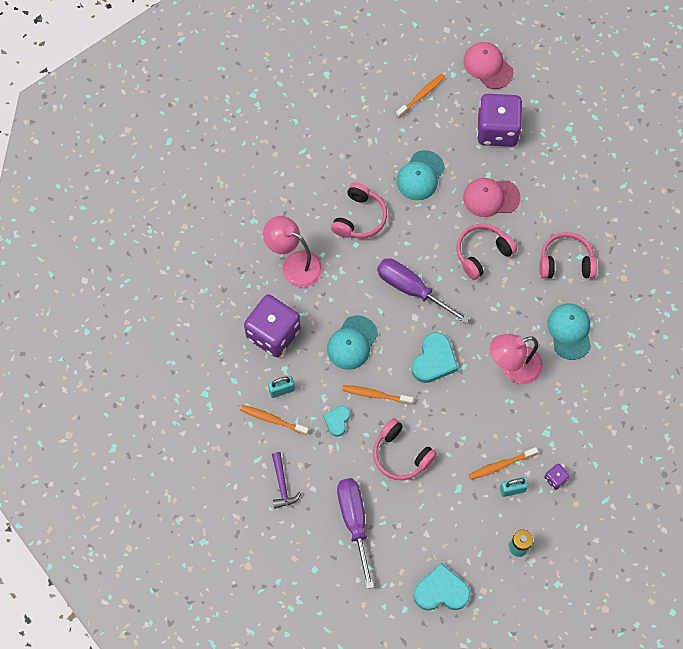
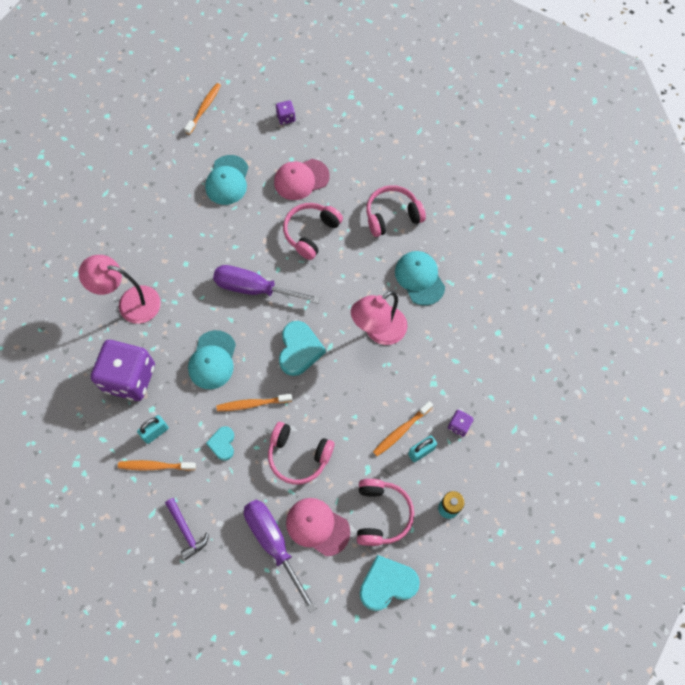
camera: 20 degrees left, 0 degrees up
(359, 218) = (181, 237): pink headphones -> pink headphones (381, 514)
(488, 66) = (257, 65): pink cap -> pink cap (317, 526)
(497, 130) = (286, 117): purple dice -> purple dice, size x0.41

